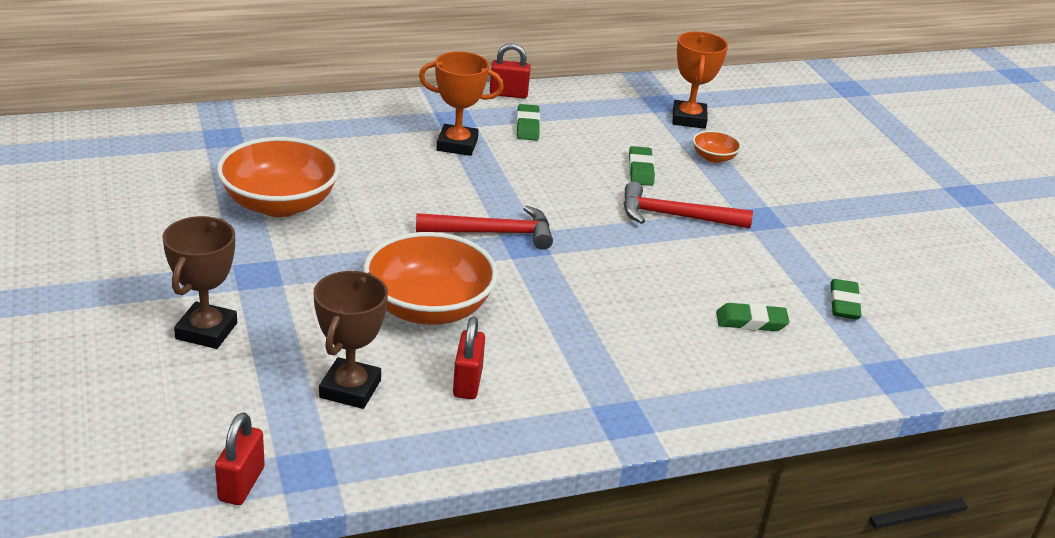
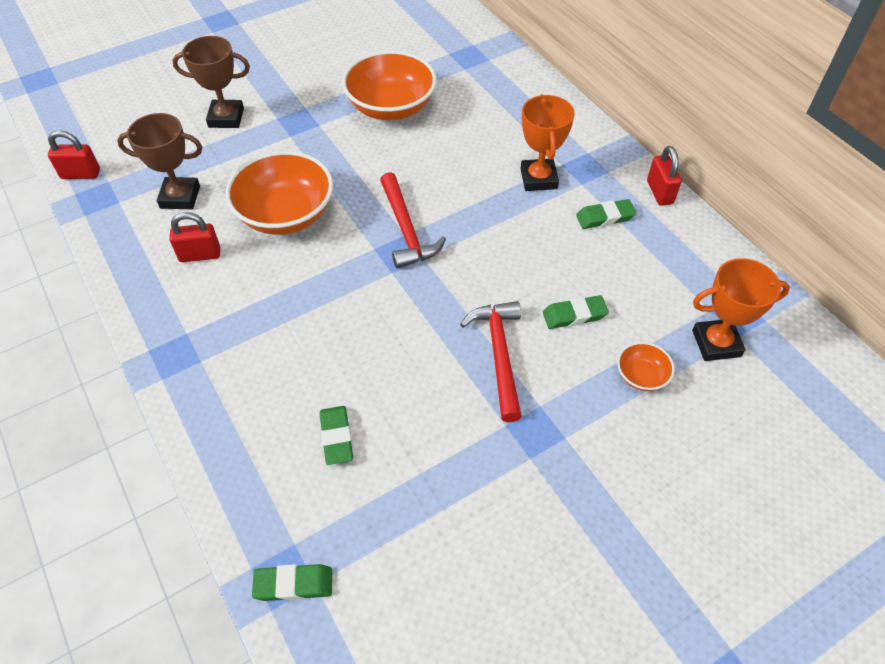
camera: 80 degrees right, 20 degrees up
(844, 304) = (398, 523): green eraser -> green eraser (293, 584)

